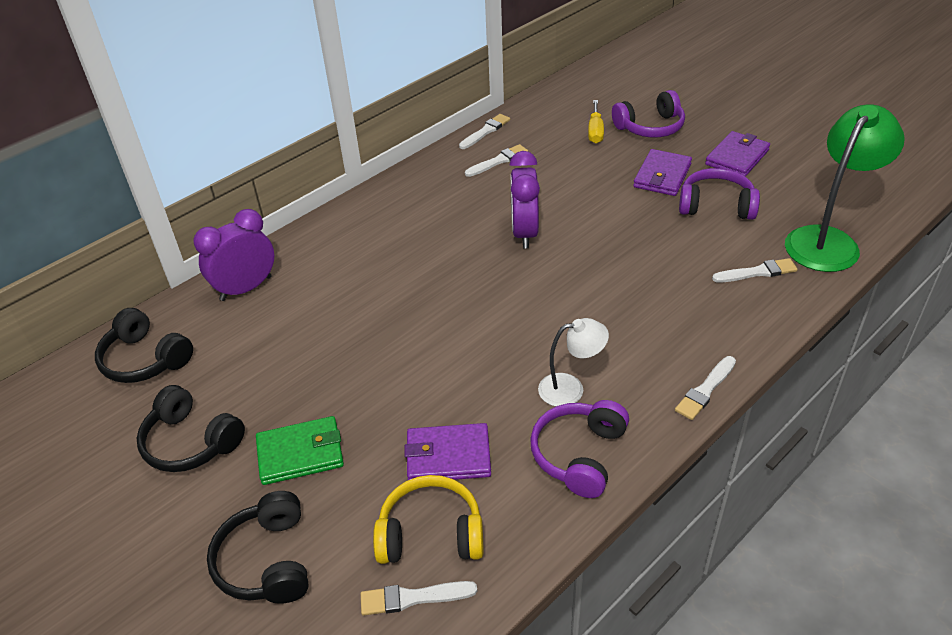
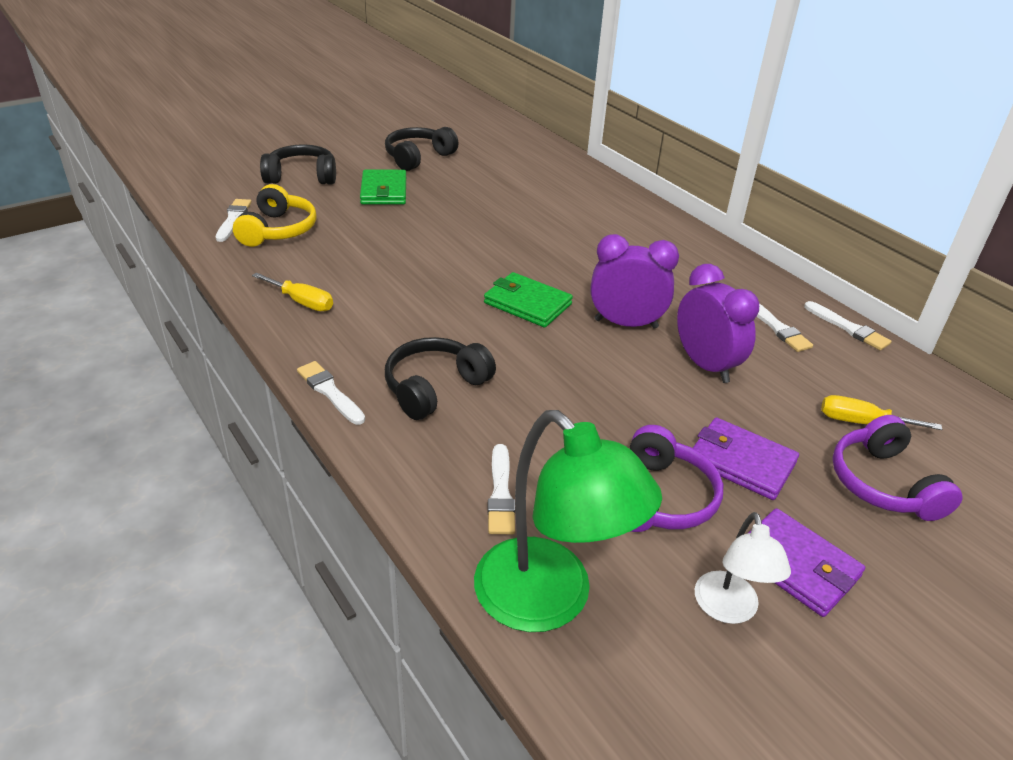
camera: 95 degrees right, 5 degrees down
(145, 359) = (508, 144): black headphones -> black headphones (435, 387)
(246, 288) = (577, 179): purple clock -> purple clock (705, 365)
(448, 456) = (342, 244): purple wallet -> none
(516, 292) = (527, 303): none -> green wallet
(570, 388) = (379, 311): white lamp -> white lamp (728, 610)
(579, 455) = (302, 302): purple headphones -> yellow screwdriver

